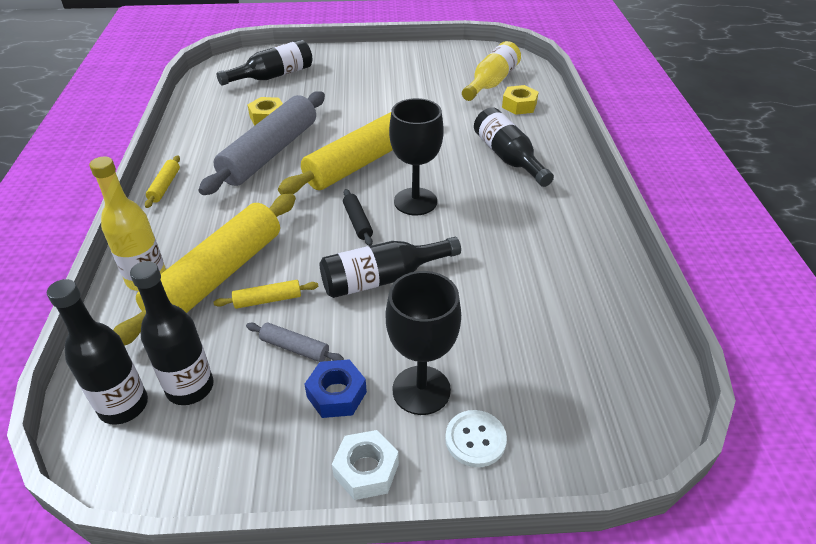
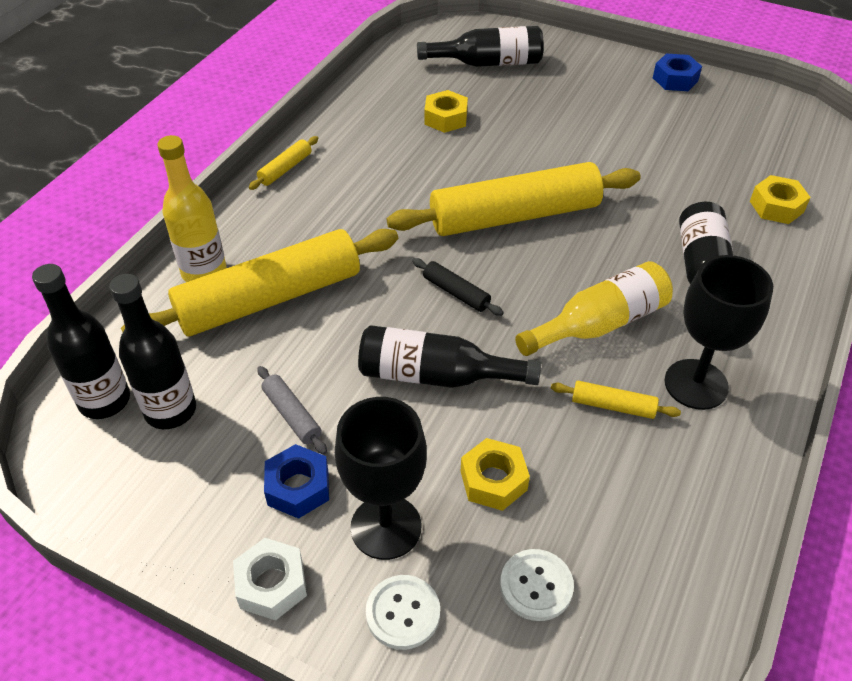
camera: 30 degrees right, 5 degrees up
(268, 300) = (301, 347): yellow rolling pin -> yellow rolling pin (613, 406)
(270, 153) = (419, 166): grey rolling pin -> none
(357, 222) = (456, 293): black rolling pin -> black rolling pin turned 60 degrees counterclockwise
(406, 53) = (675, 79): none -> blue nut
(415, 201) = (541, 293): black goblet -> black goblet (696, 384)
(471, 327) = (493, 480): none -> yellow nut
(491, 82) = (762, 159): yellow bottle -> yellow bottle (599, 324)
(547, 378) = (536, 586): none -> white button

